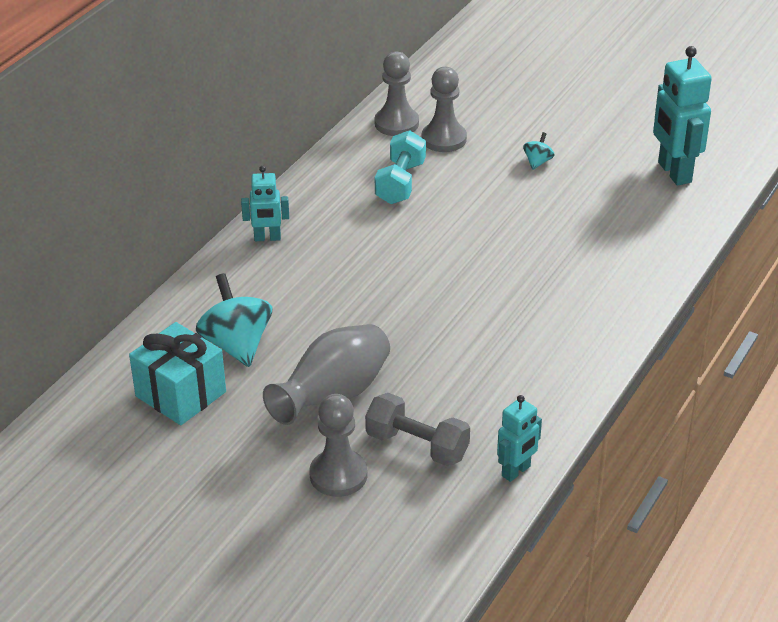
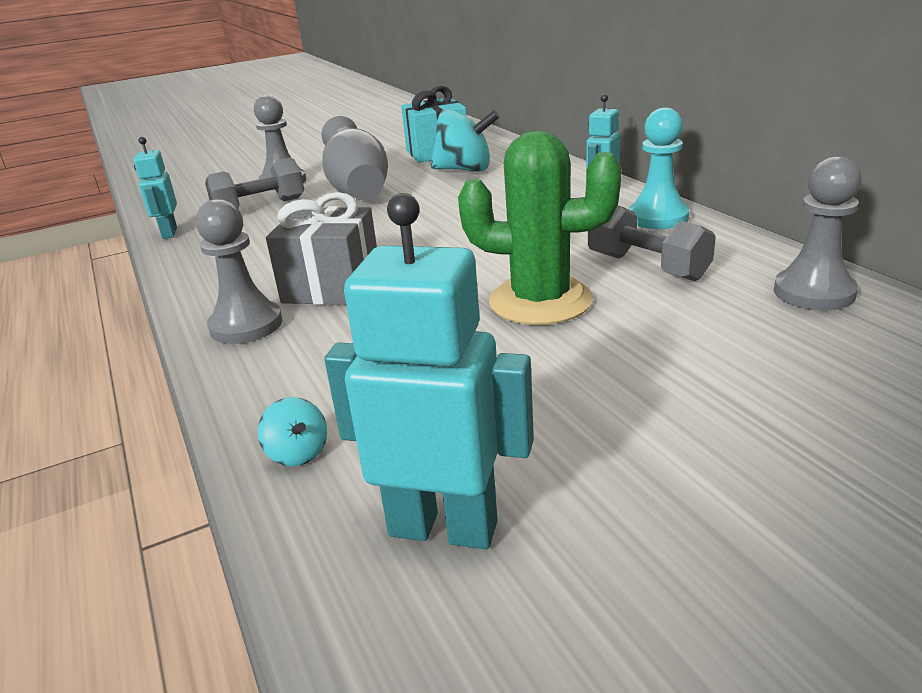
camera: 125 degrees right, 10 degrees down
(310, 198) = (658, 218): none -> turquoise pawn
(400, 183) = (647, 267): turquoise dumbbell -> grey dumbbell
(444, 139) = (744, 317): grey pawn -> grey pawn (246, 325)
(478, 208) = (540, 301): none -> green cactus
(528, 303) = (332, 287): none -> grey gift
(537, 162) = (615, 379): turquoise spinning top -> turquoise spinning top (298, 453)

